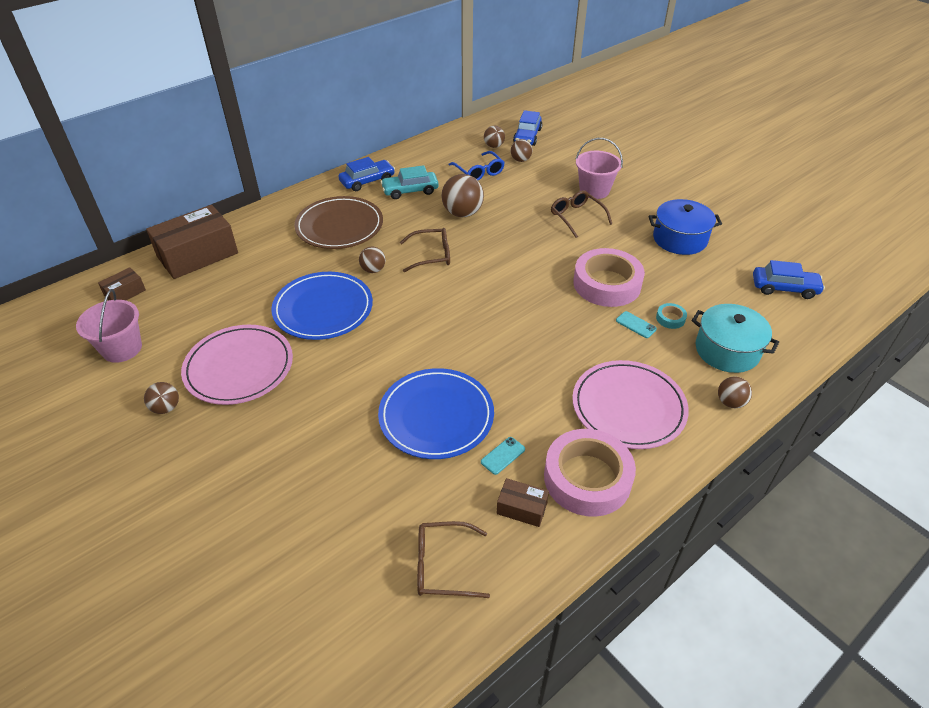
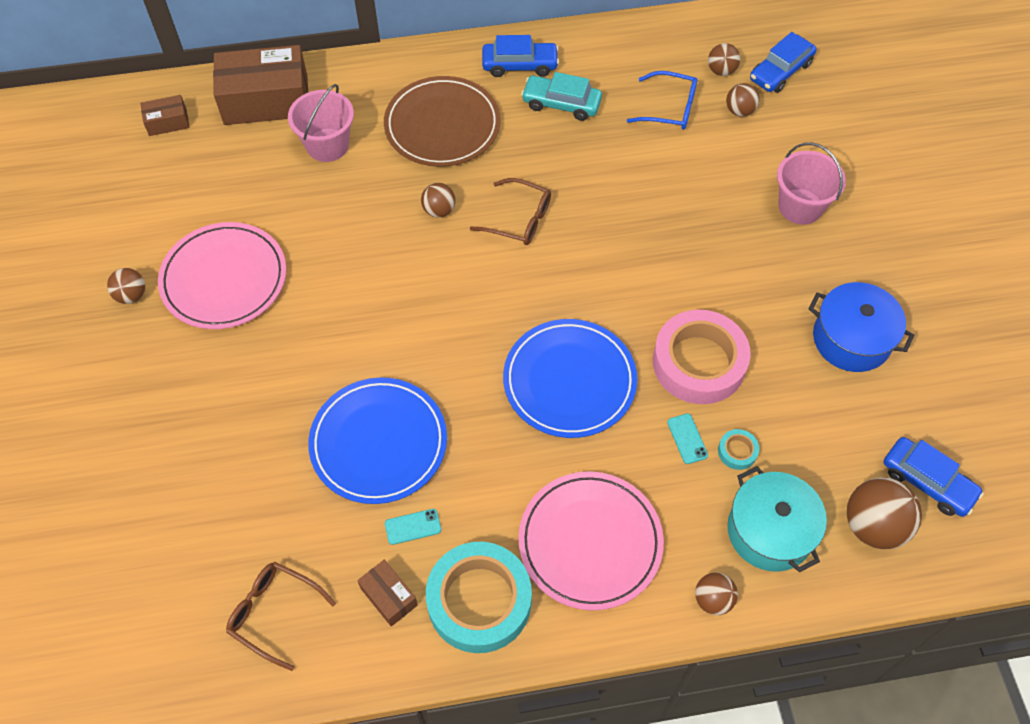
camera: 30 degrees right, 15 degrees up
(122, 348) = (129, 198): pink bucket -> pink bucket (327, 145)
(323, 309) = (351, 241): blue plate -> blue plate (569, 381)
(462, 213) = (600, 169): brown ball -> brown ball (873, 525)
(478, 172) = (669, 108): blue glasses -> blue glasses turned 75 degrees counterclockwise
(577, 217) = (741, 241): brown glasses -> none
(587, 478) = (479, 601): pink tape -> turquoise tape

